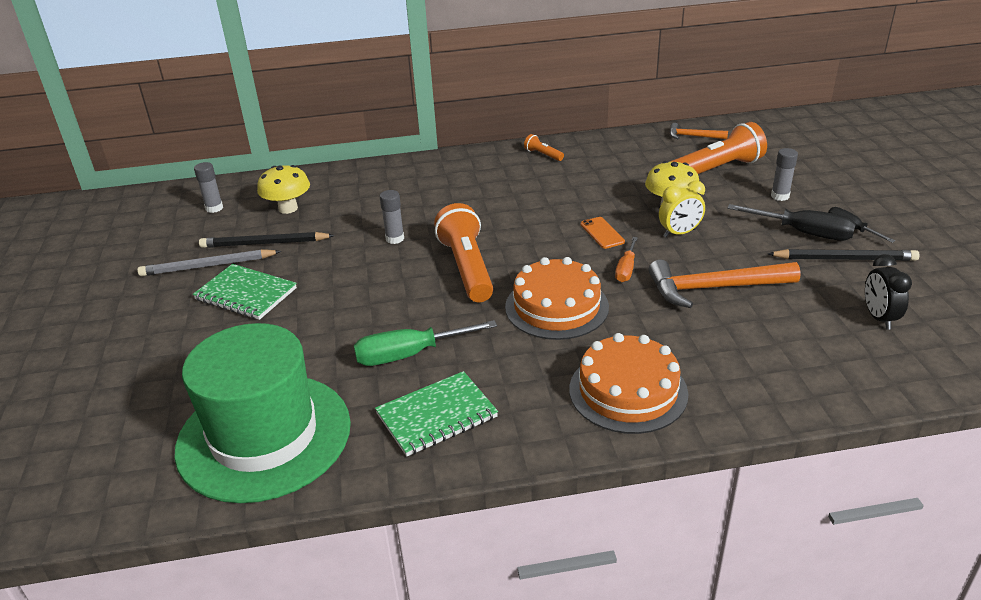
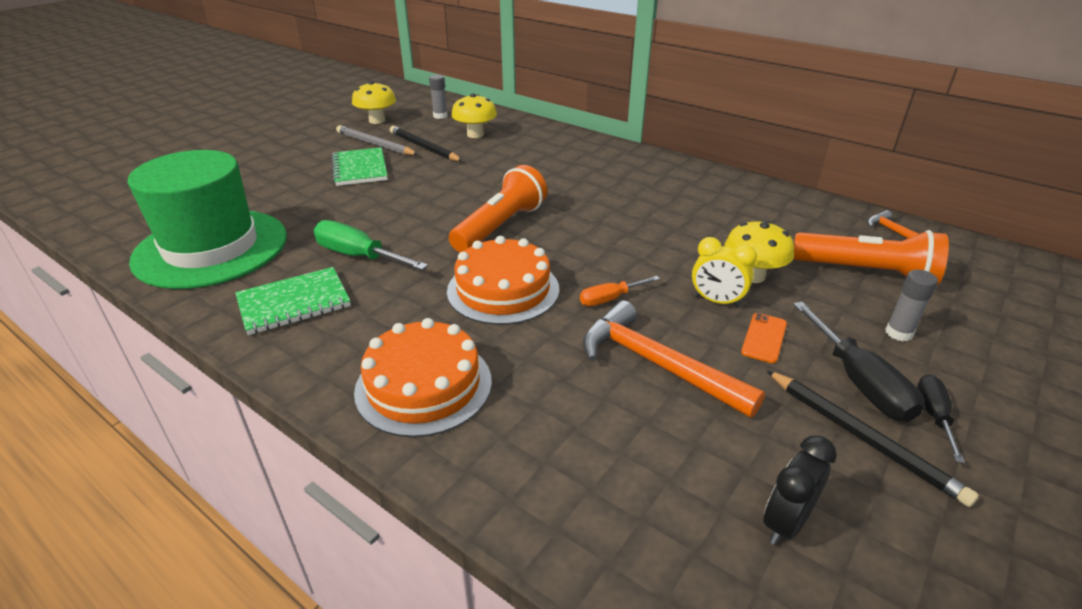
camera: 45 degrees right, 0 degrees up
(155, 244) = (377, 120): none -> yellow mushroom
(395, 239) = (496, 183): grey glue stick -> none
(437, 416) = (294, 303): green notebook -> green notebook turned 45 degrees counterclockwise
(543, 155) = (714, 182): orange flashlight -> none
(602, 233) = (646, 261): orange phone -> orange phone (764, 338)

